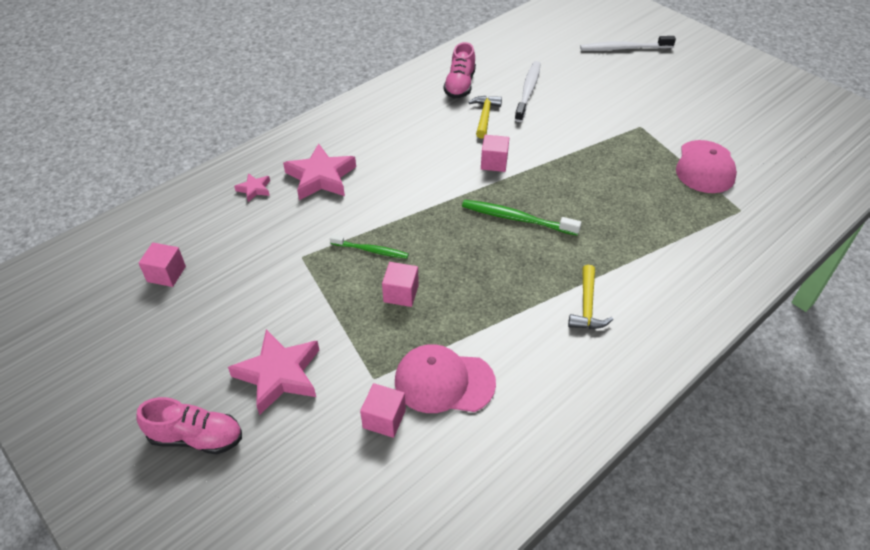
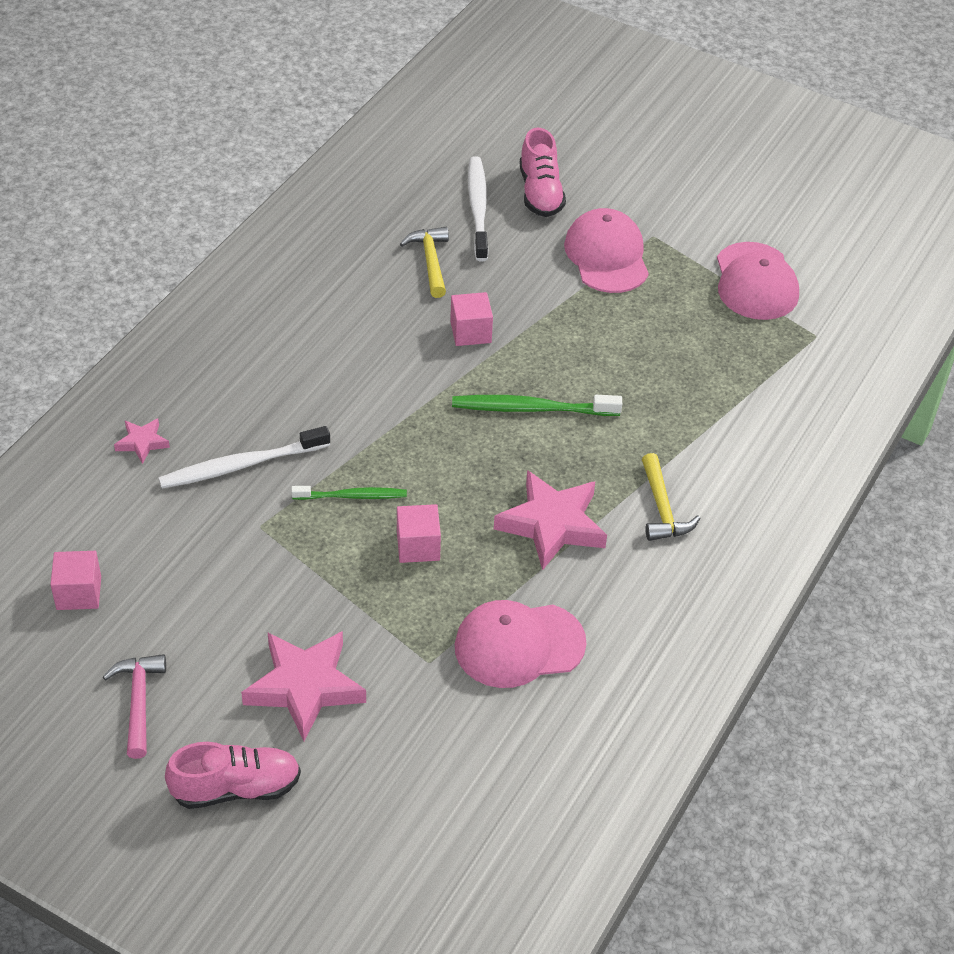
camera: 20 degrees left, 0 degrees up
(164, 356) = (138, 702): none -> pink hammer
(321, 177) = (232, 404): pink star -> pink star (552, 524)
(384, 419) = (463, 707): pink cube -> none
(460, 85) = (374, 217): pink shoe -> pink shoe (540, 193)
(604, 133) = (607, 256): none -> pink cap
(623, 48) = (592, 111): white toothbrush -> white toothbrush (241, 465)

